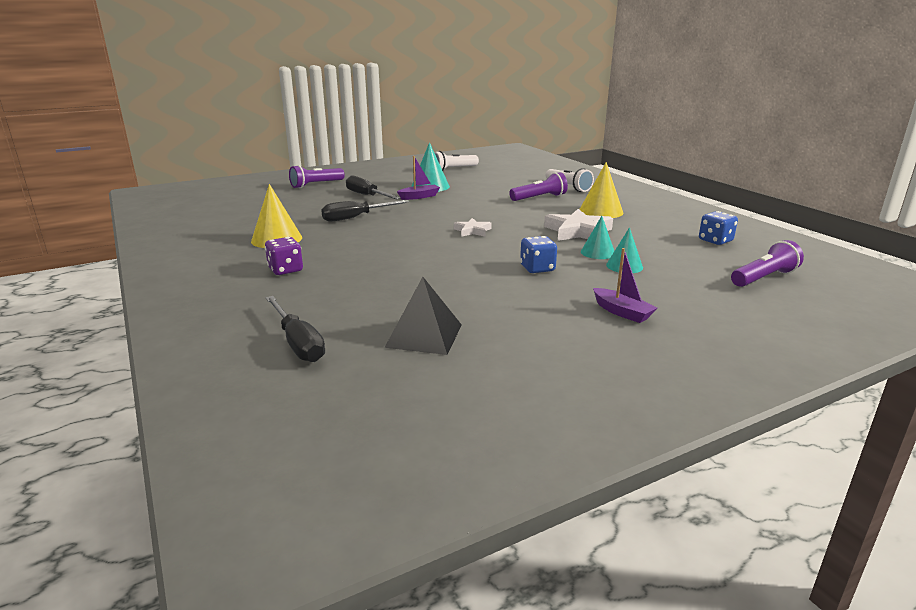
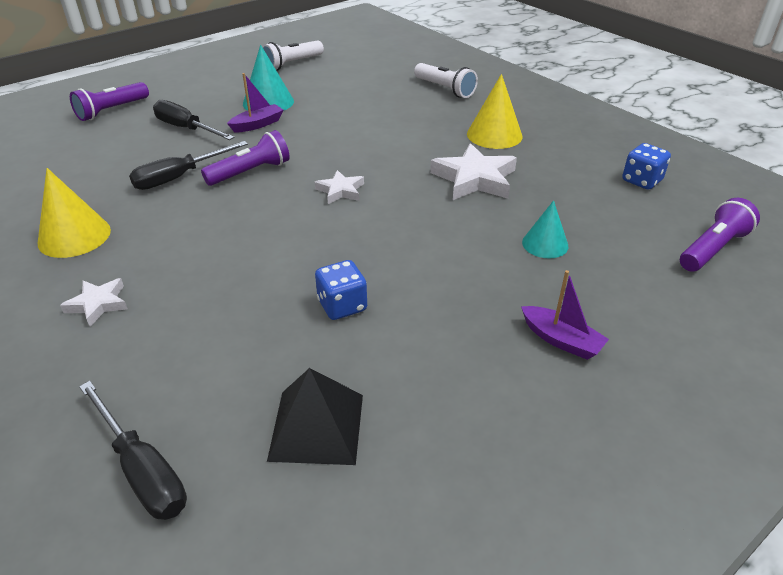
camera: 10 degrees left, 15 degrees up
(285, 270) = (98, 304): purple dice -> white star
(537, 268) = (438, 261): blue dice -> blue dice (342, 306)
(539, 198) = (413, 114): purple flashlight -> purple flashlight (250, 172)
(597, 252) = (507, 220): turquoise cone -> none

